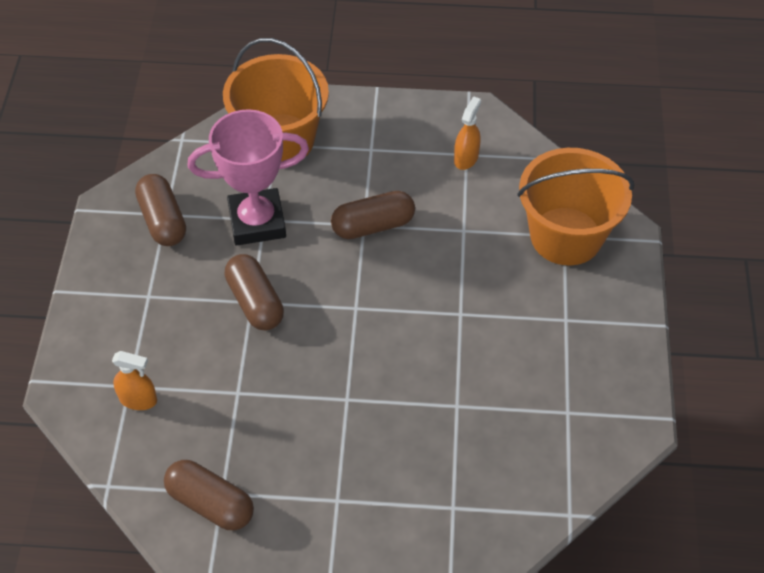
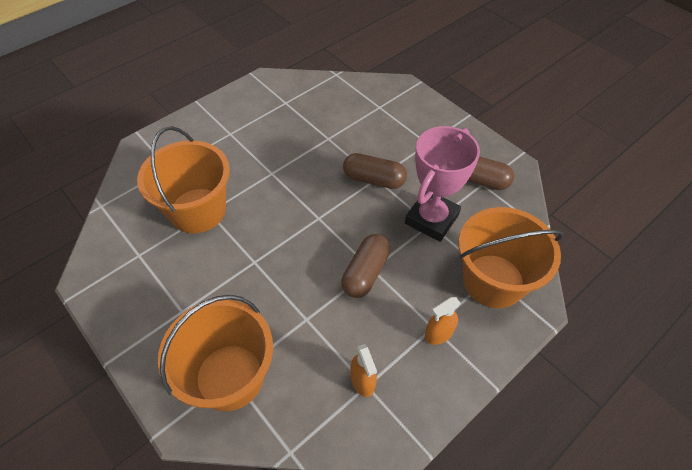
camera: 135 degrees right, 0 degrees up
(138, 399) = (368, 105): orange spray bottle -> orange spray bottle (438, 333)
(210, 503) = (285, 96): brown capsule -> none
(467, 416) = (198, 210): none -> orange bucket

